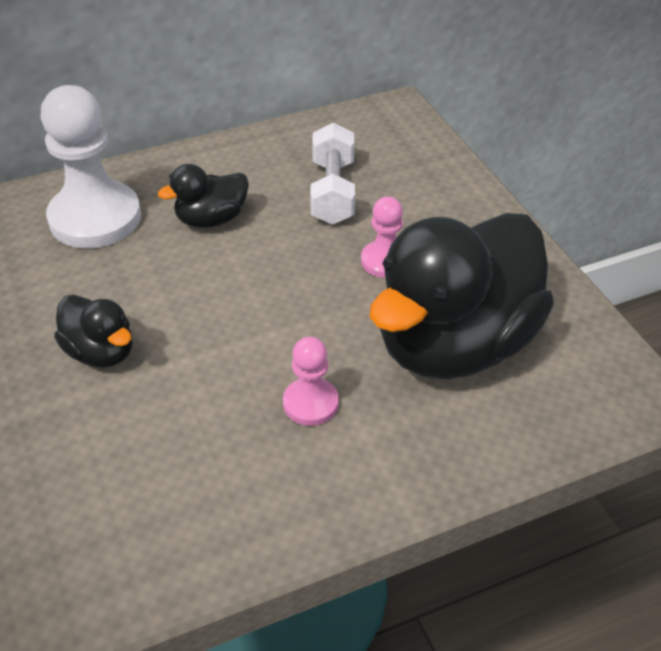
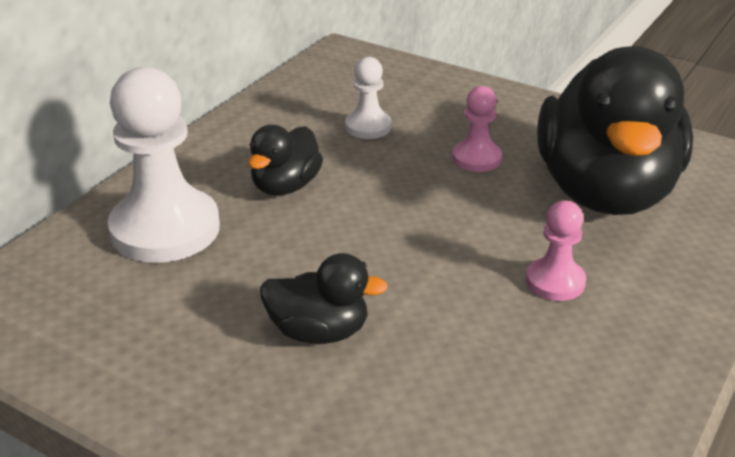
camera: 35 degrees left, 10 degrees down
(333, 192) = (368, 127): white dumbbell -> white pawn

